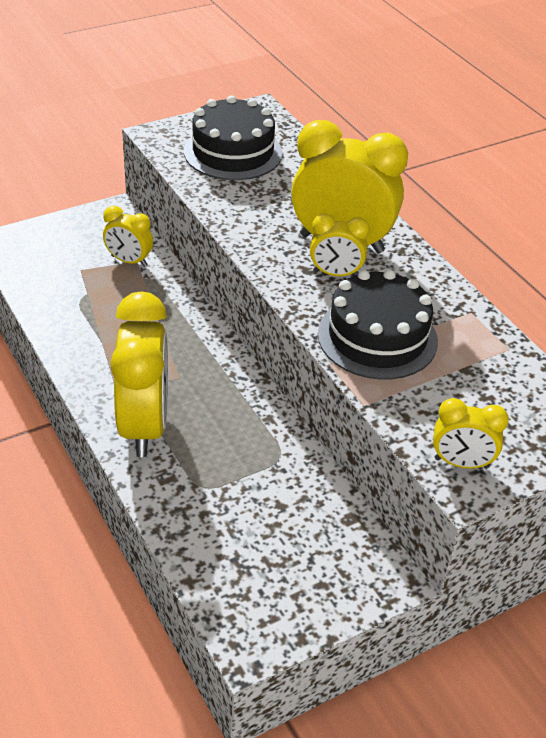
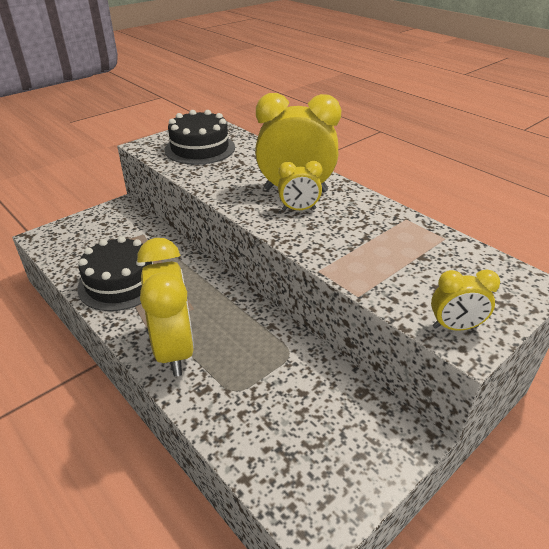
camera: 10 degrees left, 5 degrees down
(129, 261) = (138, 235): yellow clock -> none
(377, 337) = (347, 246): black cake -> black cake (120, 283)

